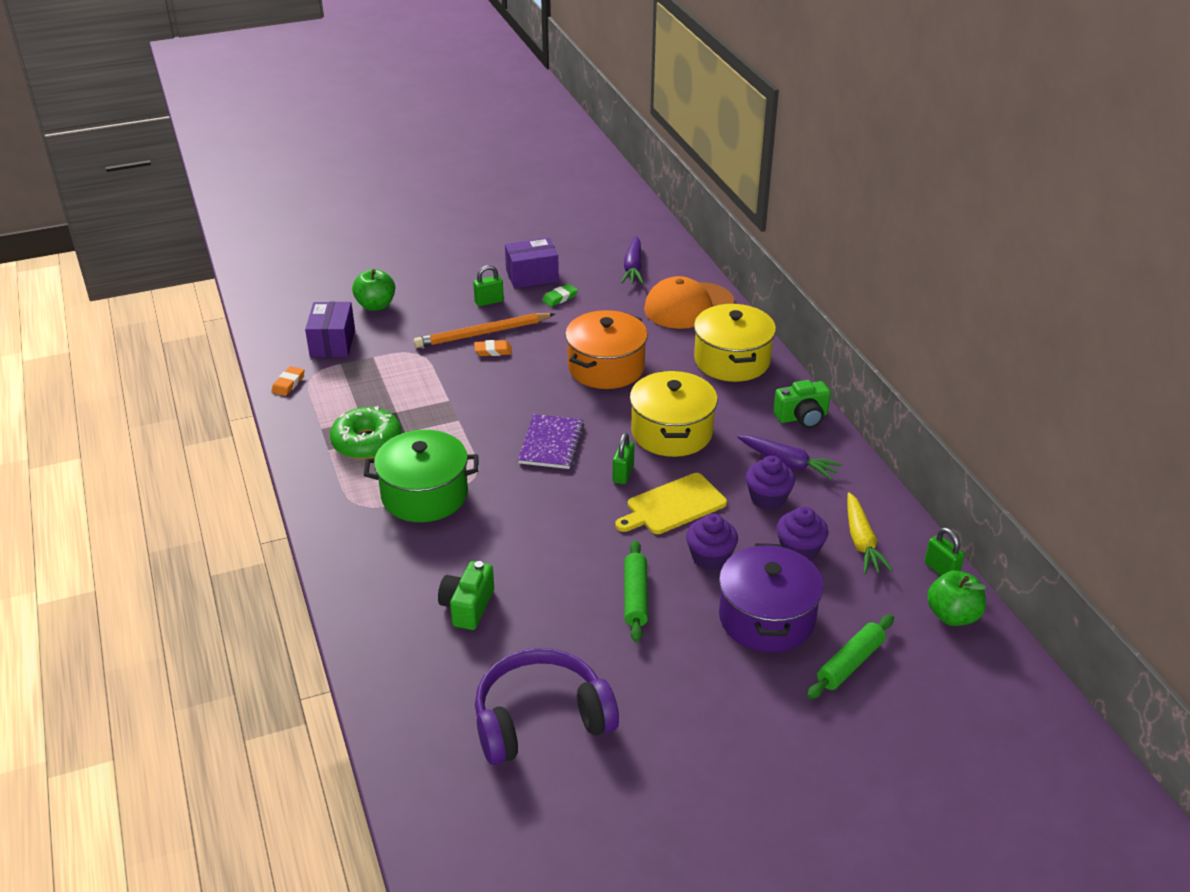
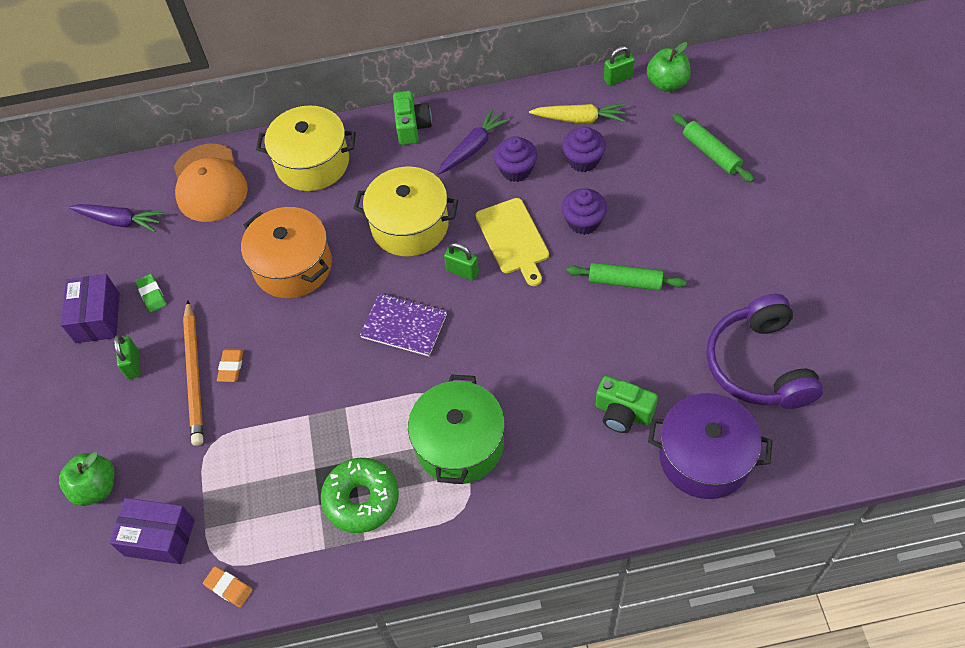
camera: 75 degrees left, 20 degrees up
(766, 618) = (658, 195): purple pot -> purple pot (704, 457)

